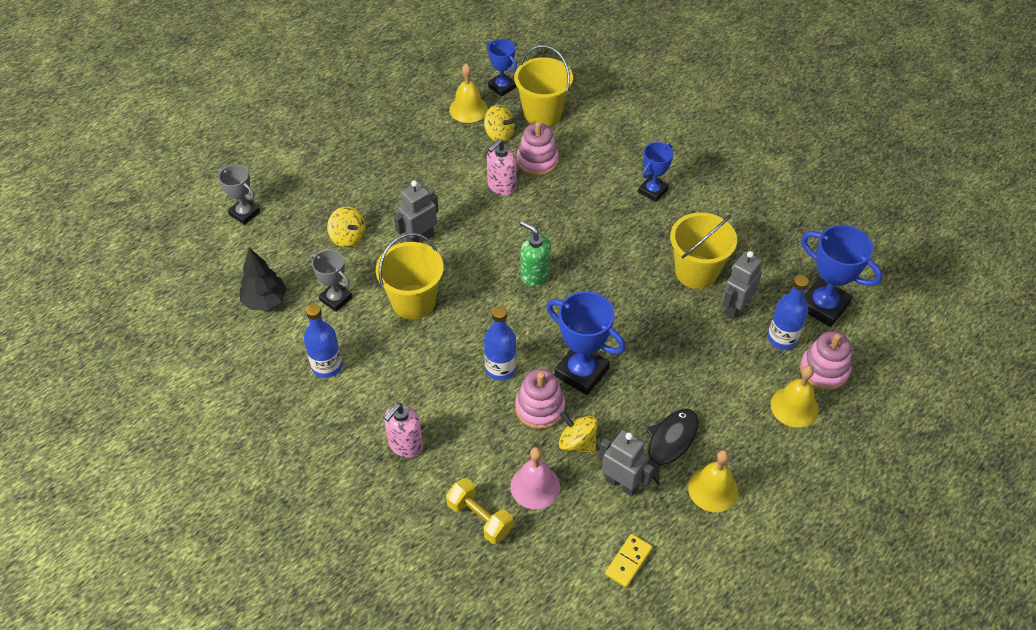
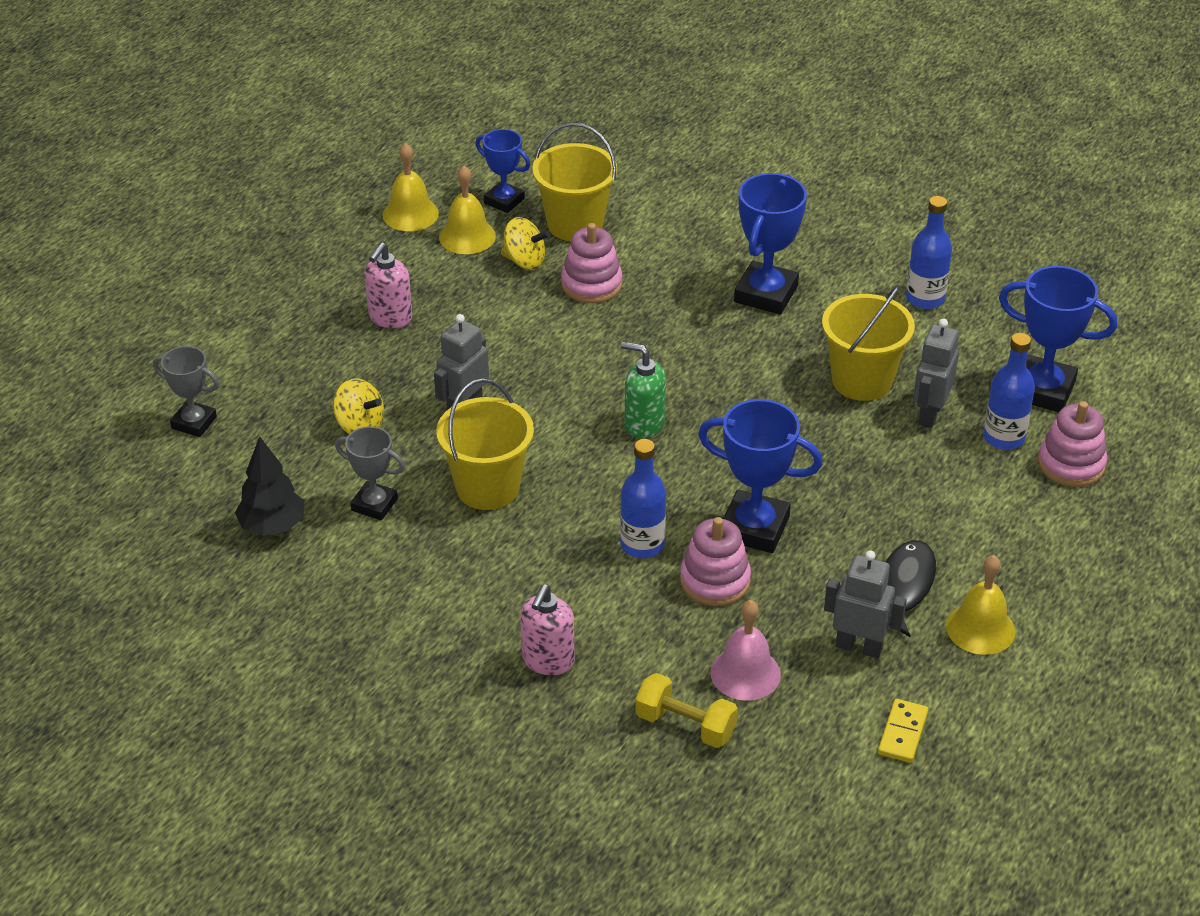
camera: 15 degrees left, 10 degrees down
(327, 366) = (397, 589): blue bottle -> blue bottle (925, 298)
(501, 186) = (554, 324): pink soap dispenser -> pink soap dispenser (390, 318)
(577, 443) = (782, 611): yellow spinning top -> none
(653, 191) = (766, 294): blue trophy -> blue trophy, size x1.61
(794, 407) = (1049, 513): yellow bell -> yellow bell (410, 214)

